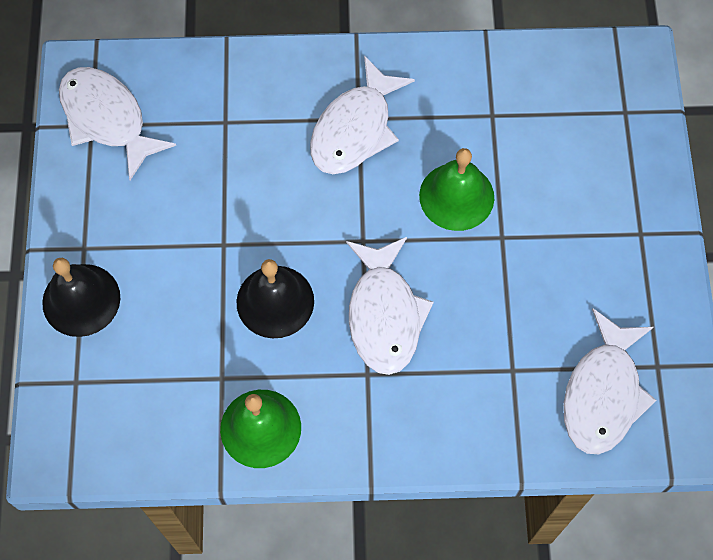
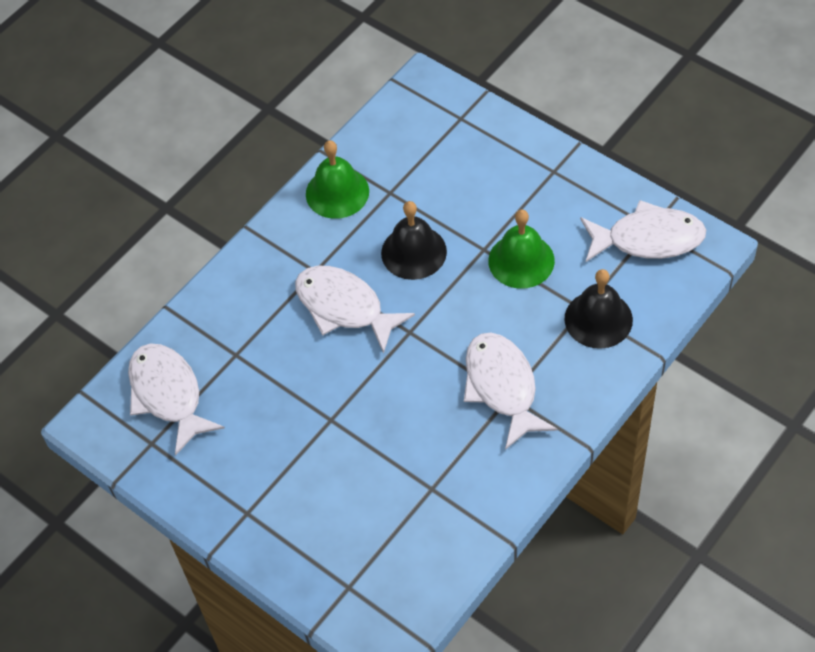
camera: 135 degrees right, 10 degrees down
(81, 300) = (515, 149): black bell -> black bell (598, 319)
(456, 196) = (388, 413): green bell -> green bell (521, 260)

